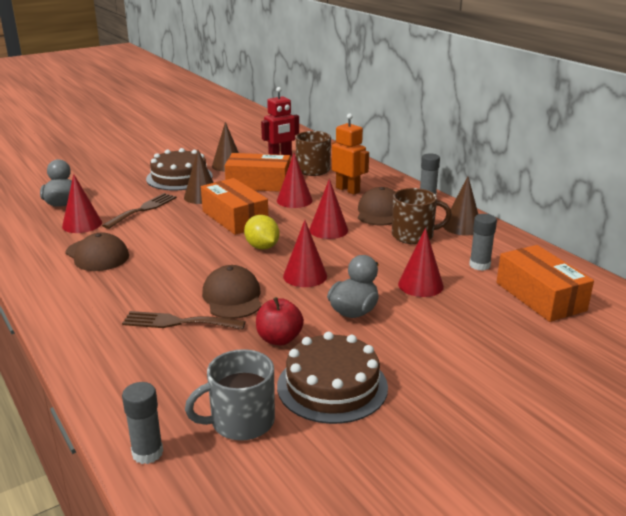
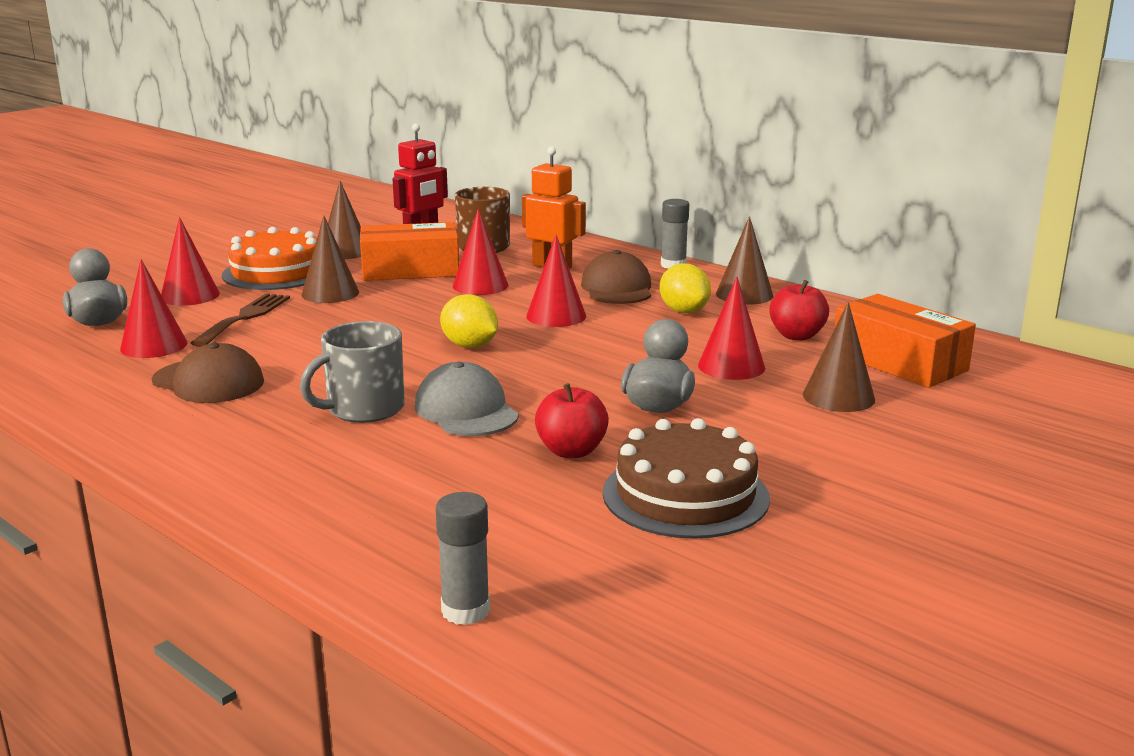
camera: 15 degrees left, 5 degrees down
(178, 322) = (402, 450): brown fork -> none
(179, 177) = (276, 272): brown cake -> orange cake
(232, 297) = (466, 410): brown cap -> grey cap
(235, 218) = (402, 315): orange box -> none
(241, 422) = (582, 554): grey mug -> grey mug (364, 409)
(305, 276) = (558, 373): red cone -> red cone (190, 295)
(413, 236) = (684, 311): brown mug -> yellow lemon
(479, 265) = (797, 336): grey glue stick -> red apple
(480, 320) = (838, 397): none -> brown cone

